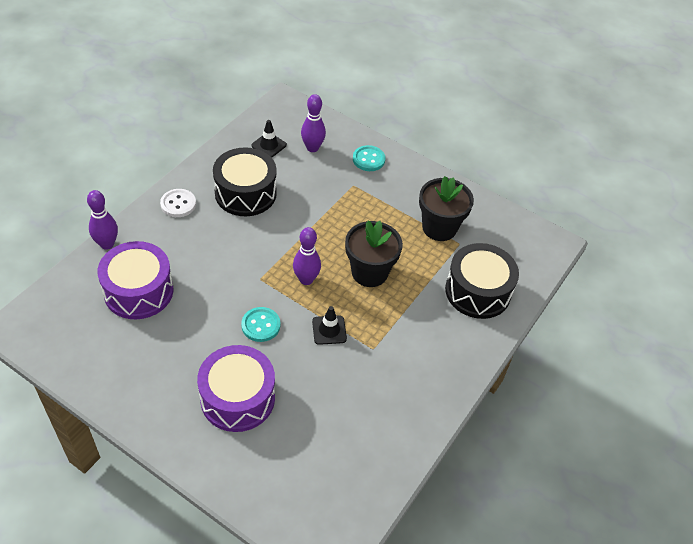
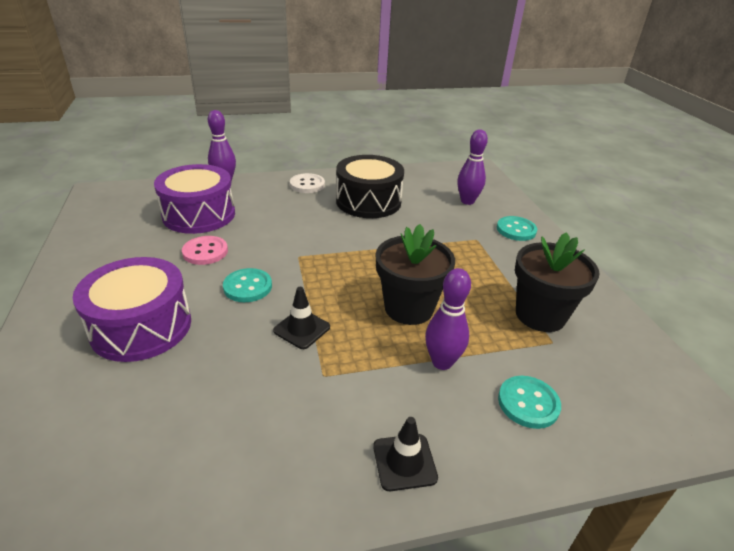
camera: 45 degrees right, 15 degrees down
(194, 319) = (205, 252): none -> pink button
(269, 145) = (429, 185): black traffic cone -> black traffic cone (404, 462)
(306, 279) = (337, 278): purple bowling pin -> purple bowling pin (442, 362)
(478, 291) = (528, 403): black drum -> turquoise button

